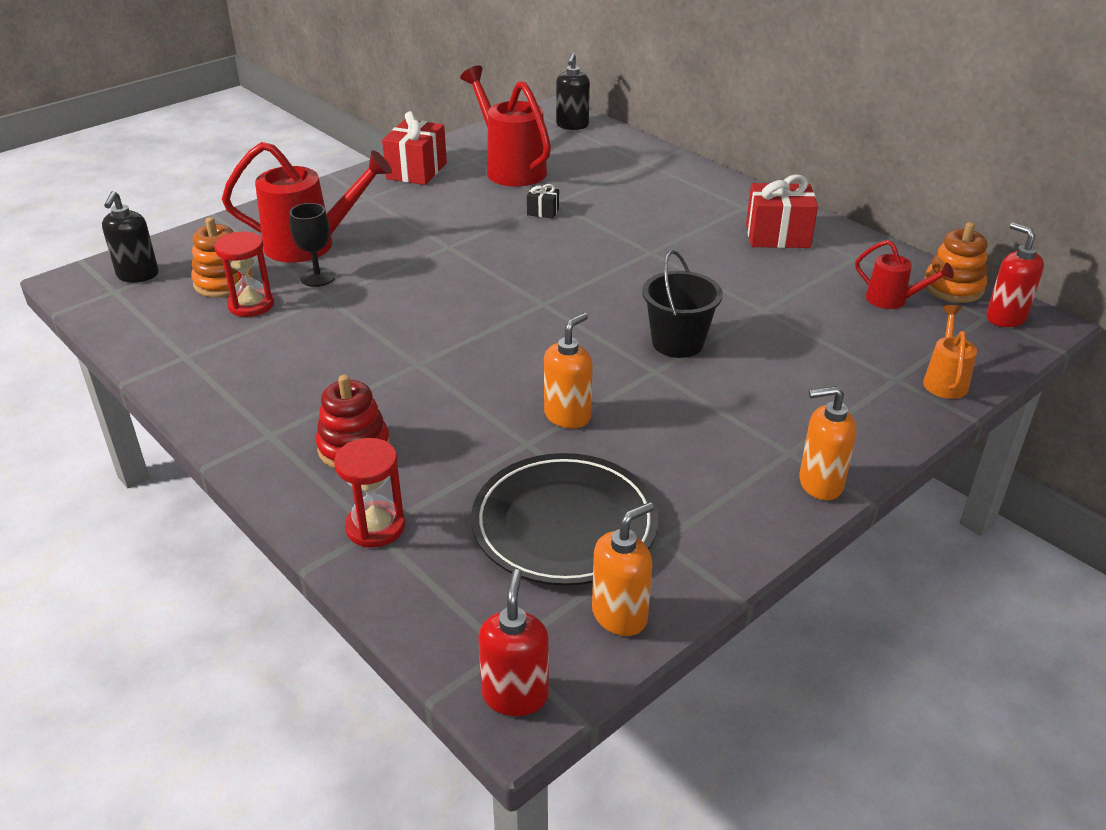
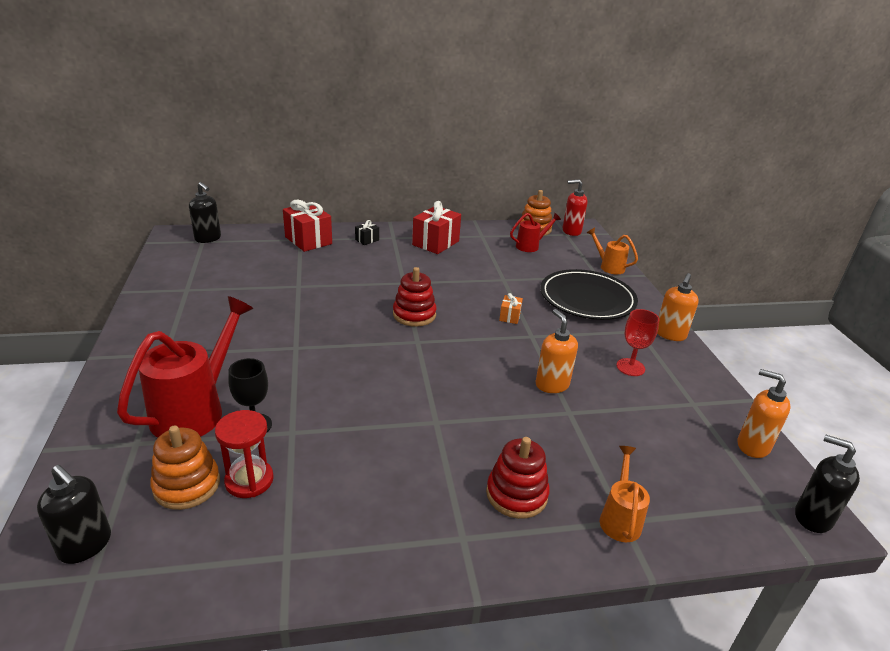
camera: 60 degrees left, 5 degrees down
(375, 527) = (620, 519): red hourglass -> orange watering can
(416, 171) = (162, 316): red gift -> red gift (308, 240)
(511, 169) = (227, 281): red watering can -> none
(515, 695) = (812, 517): red soap dispenser -> black soap dispenser
(543, 212) = (304, 294): black gift -> black gift (367, 240)
(564, 524) = (661, 432): black plate -> black plate (587, 299)
(592, 283) = (414, 315): none -> red stacking toy
(620, 615) = (752, 446): orange soap dispenser -> orange soap dispenser turned 45 degrees counterclockwise
(677, 343) = (510, 316): black bucket -> orange gift
(683, 467) = (630, 367): none -> red goblet

